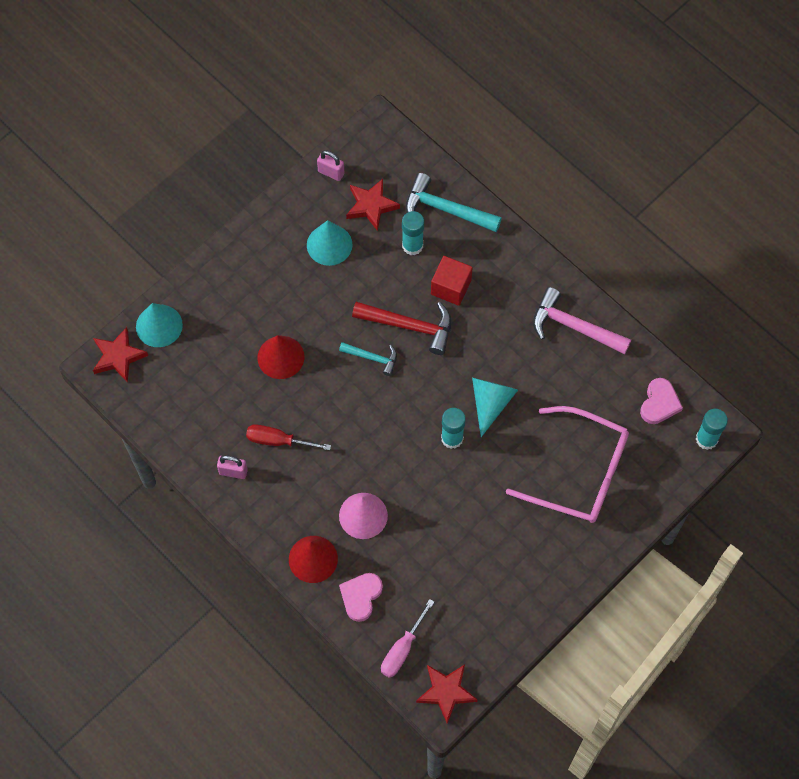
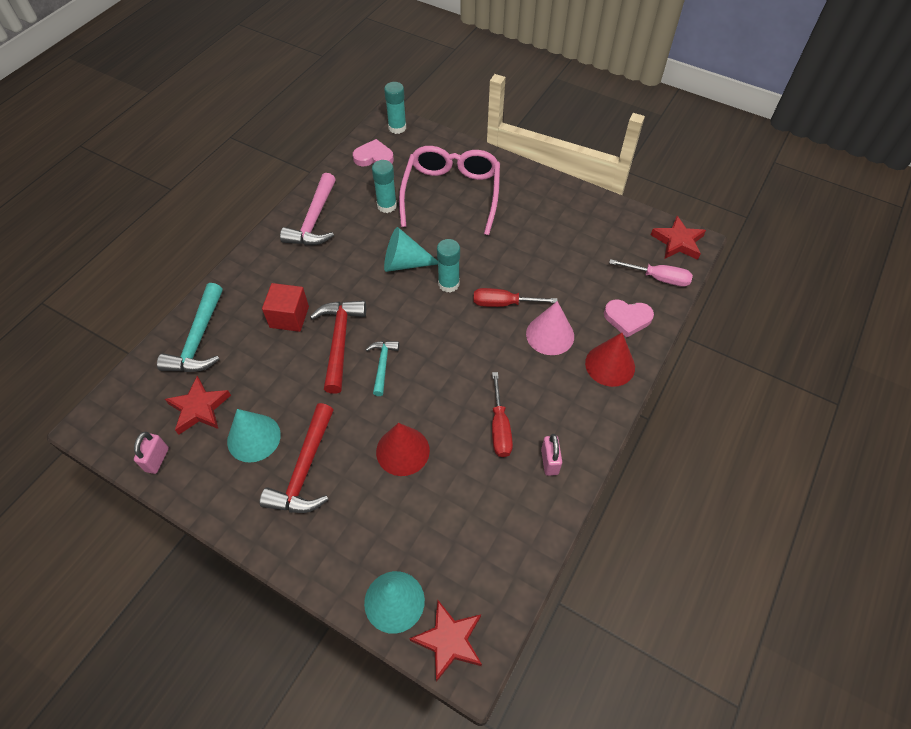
camera: 105 degrees left, 10 degrees down
(287, 279) = (305, 469): none -> red hammer
(412, 245) = (245, 359): turquoise glue stick -> turquoise glue stick (387, 206)
(413, 484) = (504, 303): none -> red screwdriver

